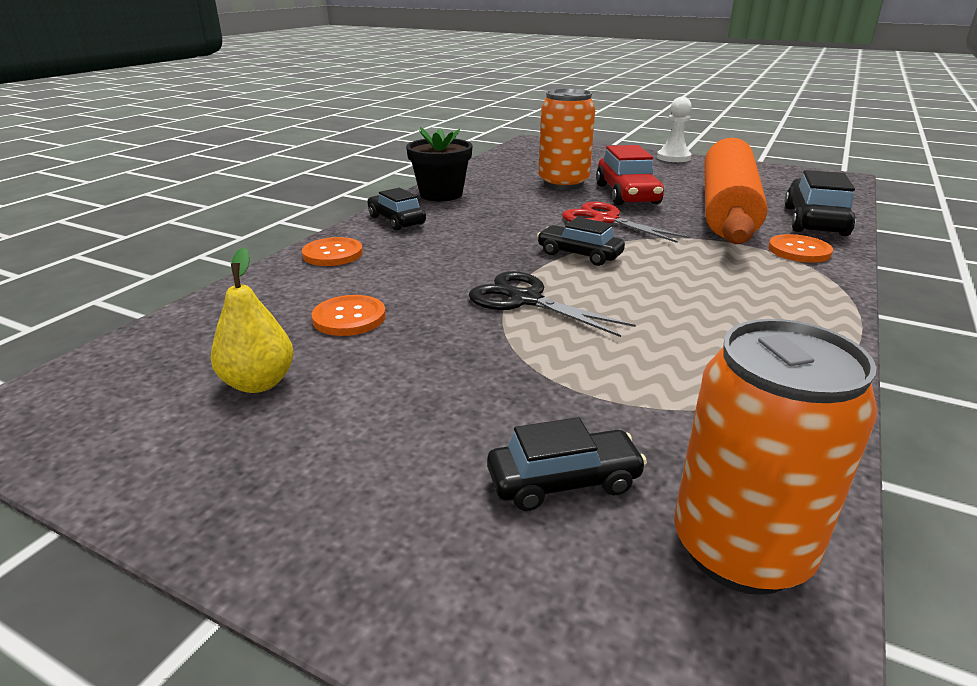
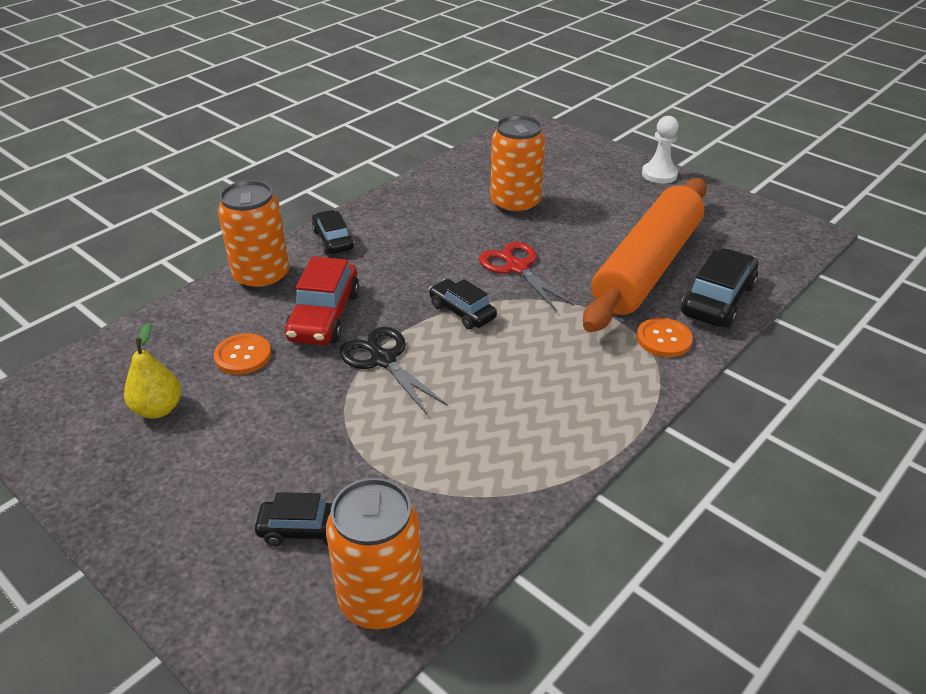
camera: 15 degrees right, 10 degrees up
(333, 254) = (262, 277): orange button -> orange can
(441, 194) = (391, 206): black flower pot -> none
(627, 194) = (565, 231): red car -> red car (324, 316)

